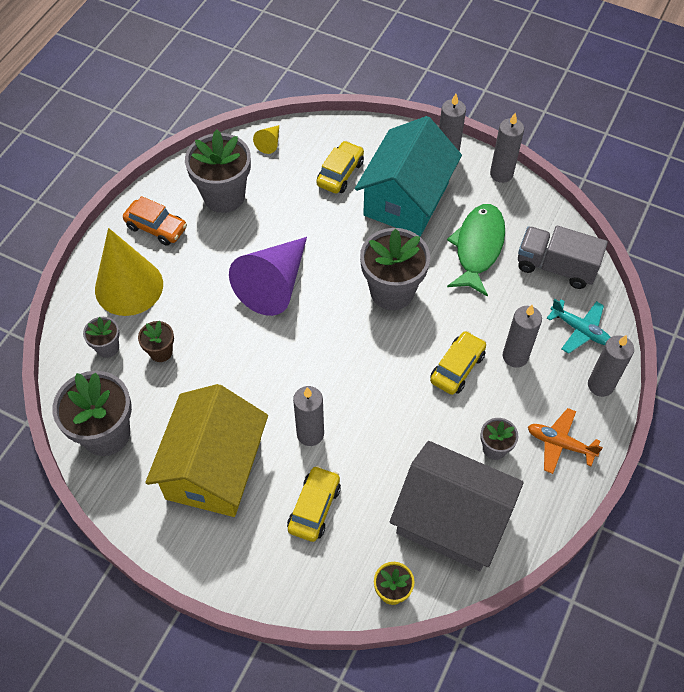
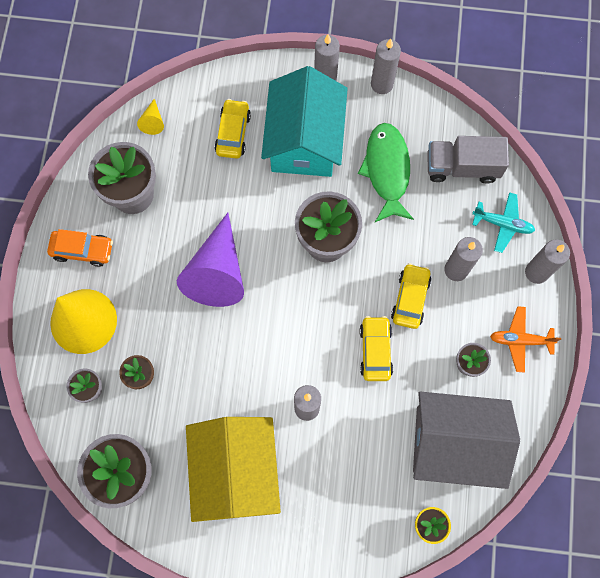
camera: 20 degrees left, 15 degrees up
(314, 508) = (336, 475): yellow car -> yellow car (375, 350)

